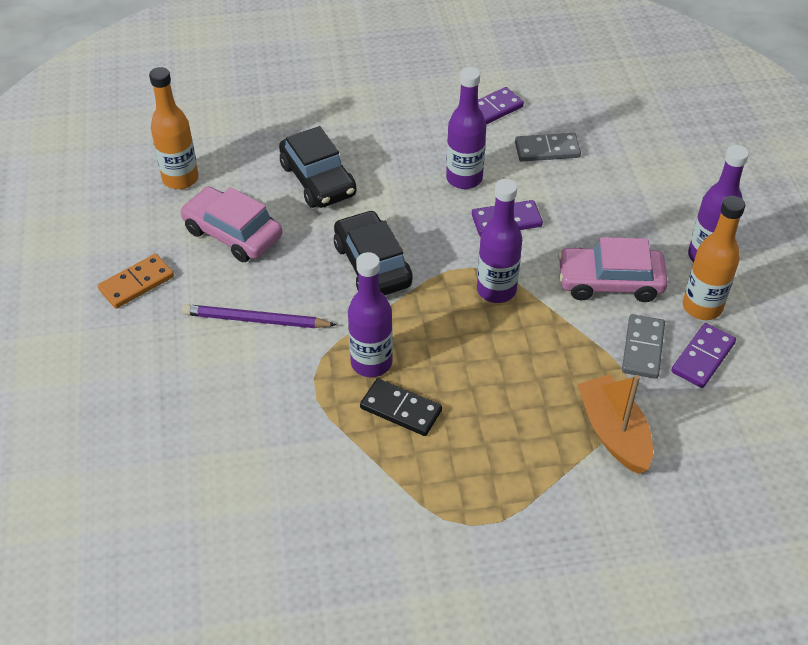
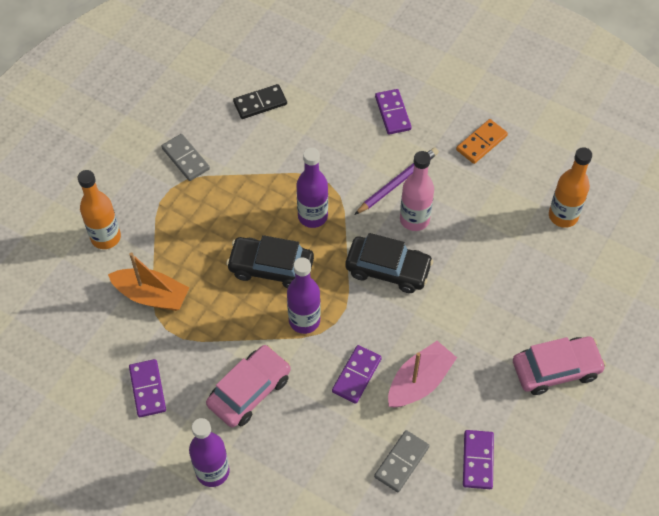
camera: 130 degrees right, 10 degrees up
(136, 283) = (481, 143): orange domino -> orange domino turned 45 degrees clockwise
(158, 383) = (392, 113): none -> purple domino
(233, 233) = (483, 214): pink car -> pink car (556, 369)
(291, 279) = (414, 219): none -> pink bottle
(318, 180) = (495, 292): black car -> black car (271, 267)
(401, 409) = (268, 208): black domino -> black domino (260, 103)
(464, 178) = (419, 382): purple bottle -> pink boat
(642, 348) = (186, 362): grey domino -> grey domino (185, 159)
(702, 307) = (180, 426): orange bottle -> orange bottle (106, 237)

